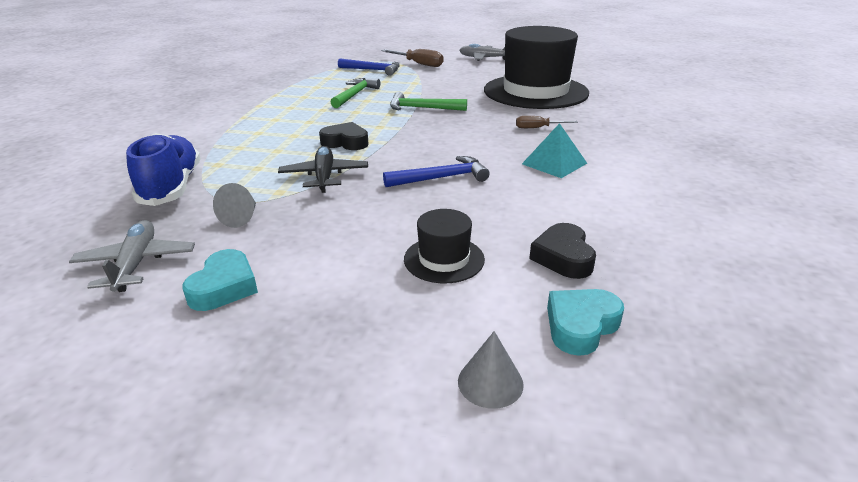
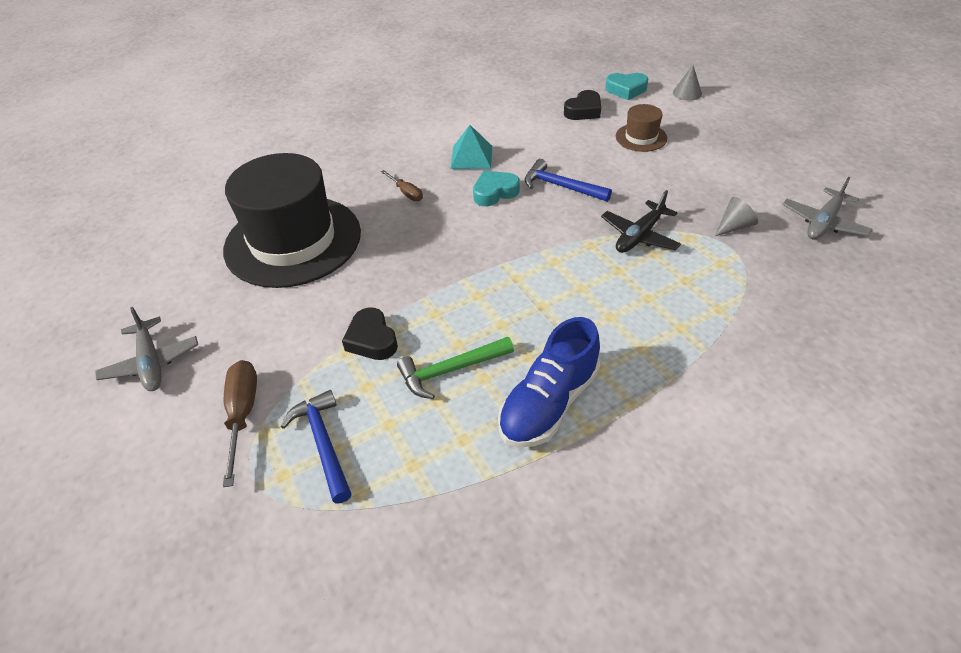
camera: 130 degrees left, 15 degrees up
(172, 187) = (775, 296): blue shoe -> blue shoe (549, 403)
(224, 287) = (773, 180): turquoise heart -> turquoise heart (494, 192)
(345, 142) = (575, 271): black heart -> black heart (372, 339)
(422, 108) = (433, 284): green hammer -> none
(444, 259) = (641, 137): black hat -> brown hat

